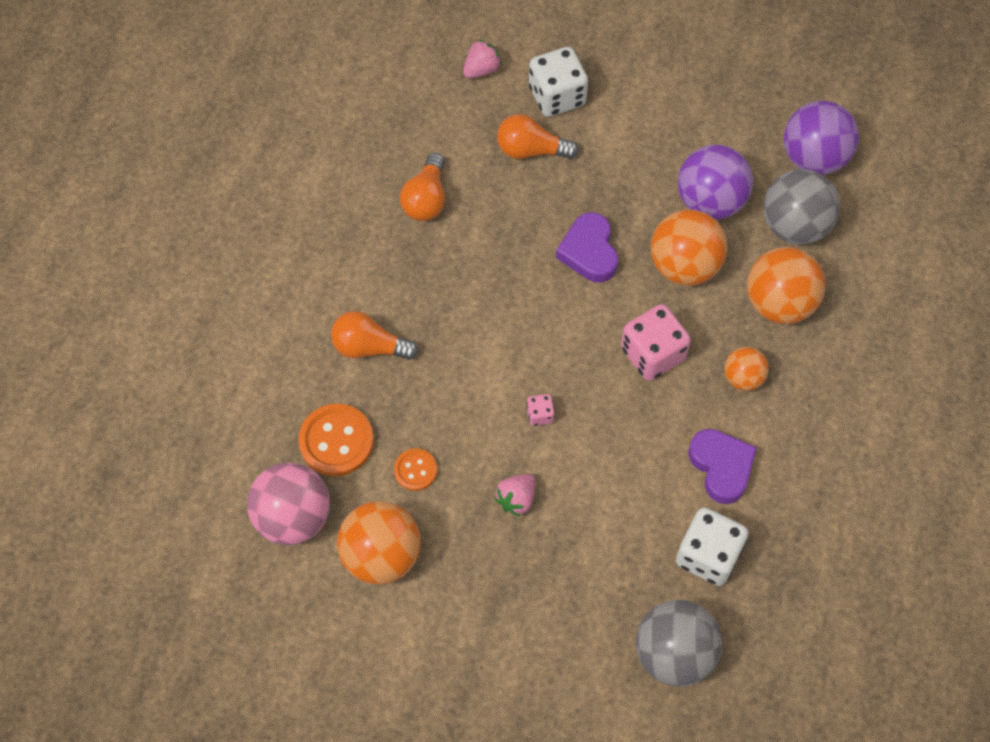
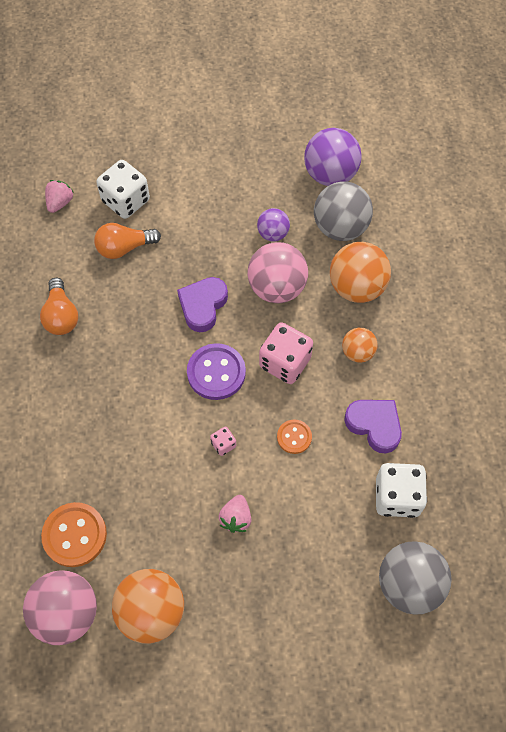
camera: 25 degrees left, 0 degrees up
(369, 347) = (67, 448): orange light bulb -> none
(415, 470) = (148, 530): orange button -> orange button (294, 437)
(569, 333) = (216, 372): none -> purple button
(589, 252) = (203, 306): purple heart -> purple heart turned 60 degrees clockwise
(684, 265) = (277, 288): orange ball -> pink ball
(710, 201) = (273, 234): purple ball -> purple ball, size x0.56

